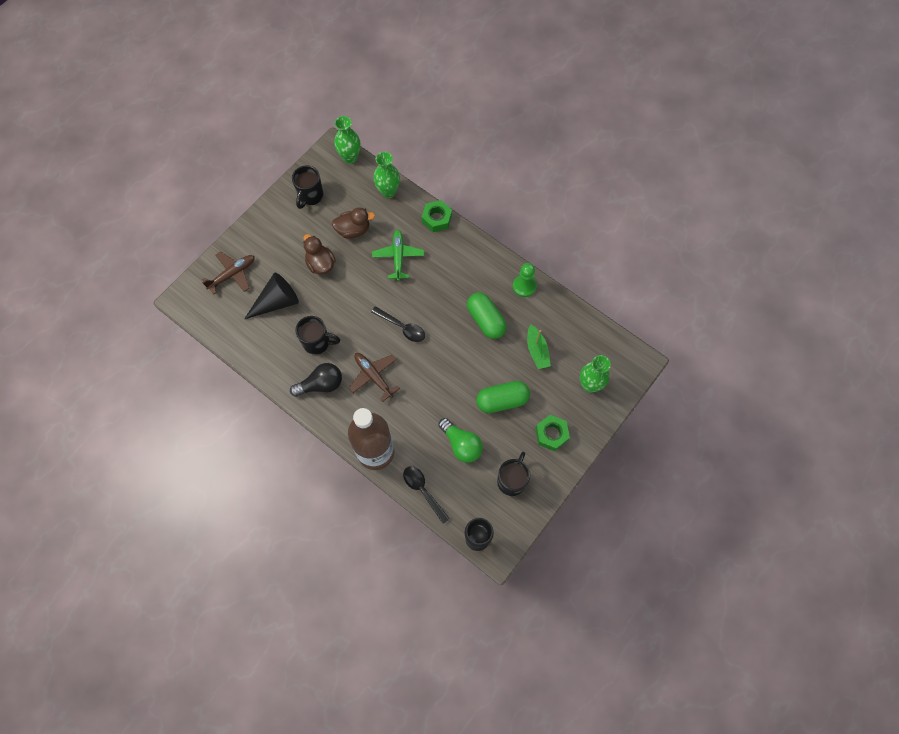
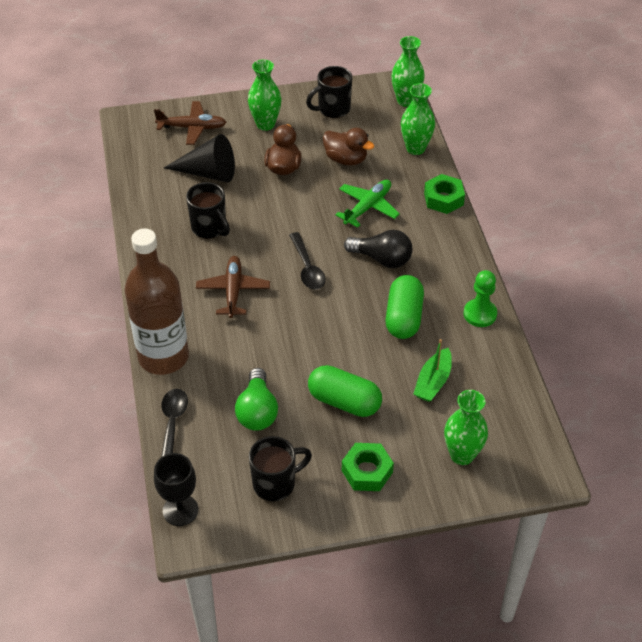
camera: 40 degrees right, 20 degrees down
(278, 238) = (265, 124): none -> green vase
(321, 384) = (175, 264): black light bulb -> black light bulb (382, 259)

